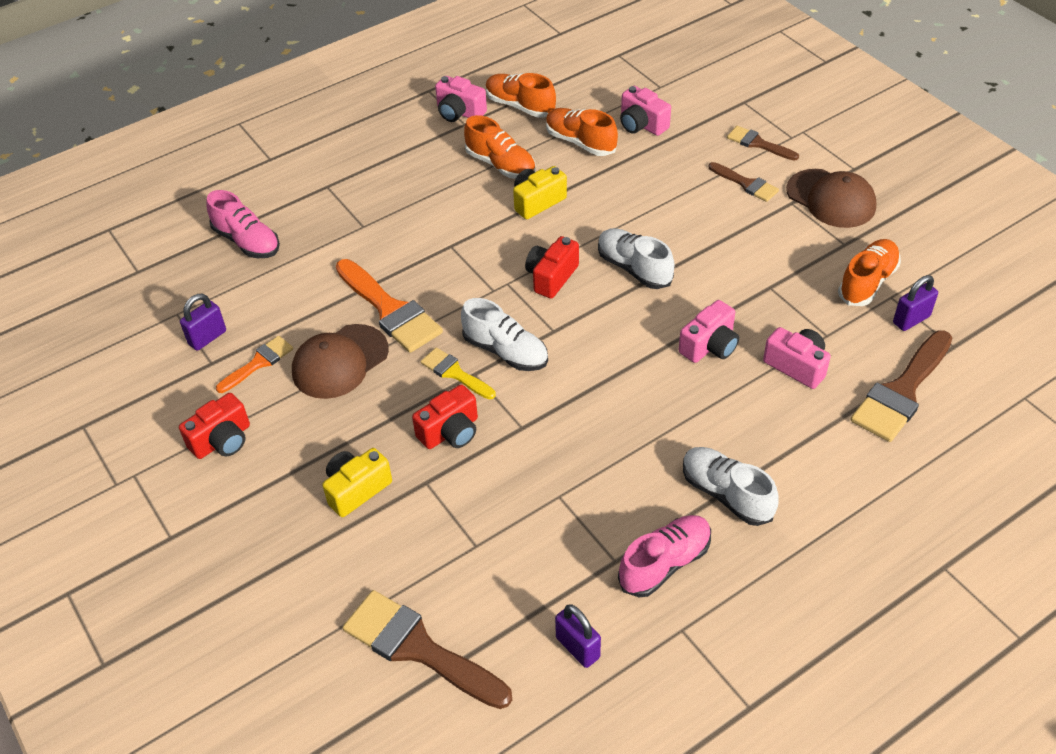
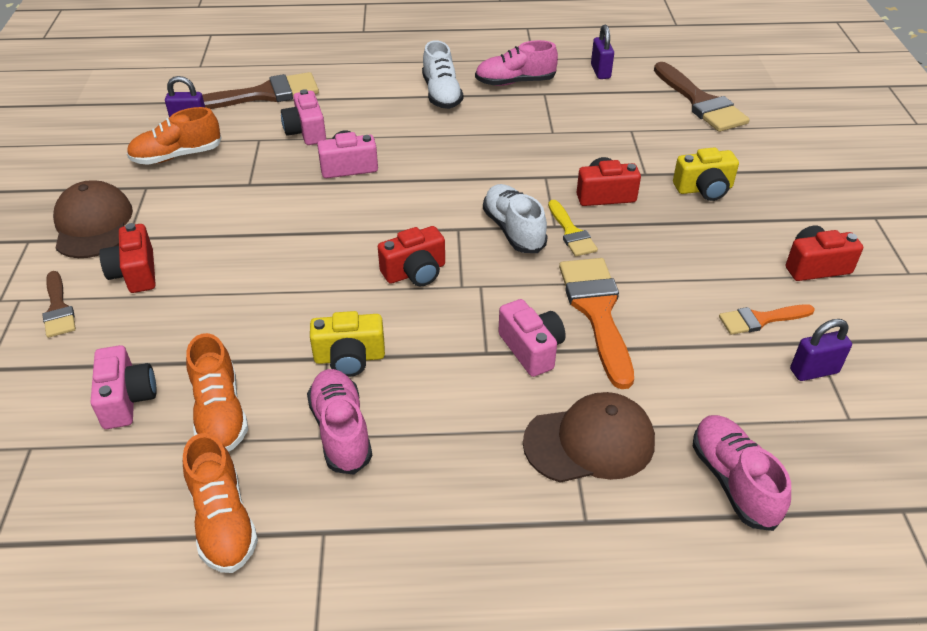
camera: 150 degrees left, 5 degrees down
(340, 362) = (674, 285): brown cap -> brown cap (590, 442)
(459, 112) = (311, 560): pink camera -> pink camera (531, 349)
(501, 165) = (341, 430): orange shoe -> pink shoe
(634, 268) = (334, 246): white shoe -> none
(746, 184) = (135, 273): brown brush -> red camera

